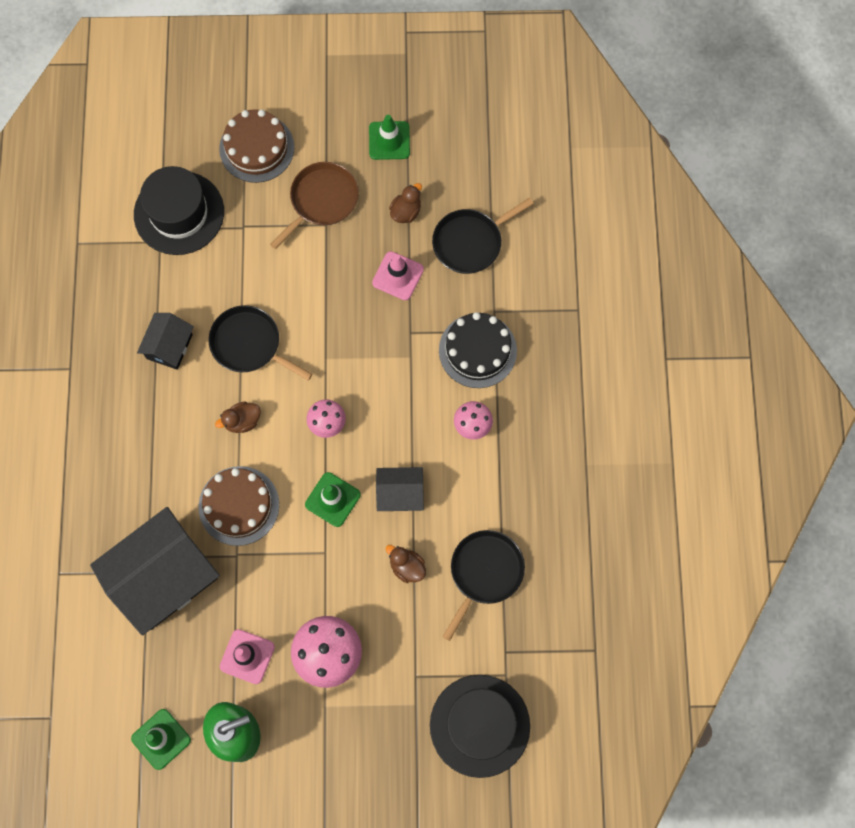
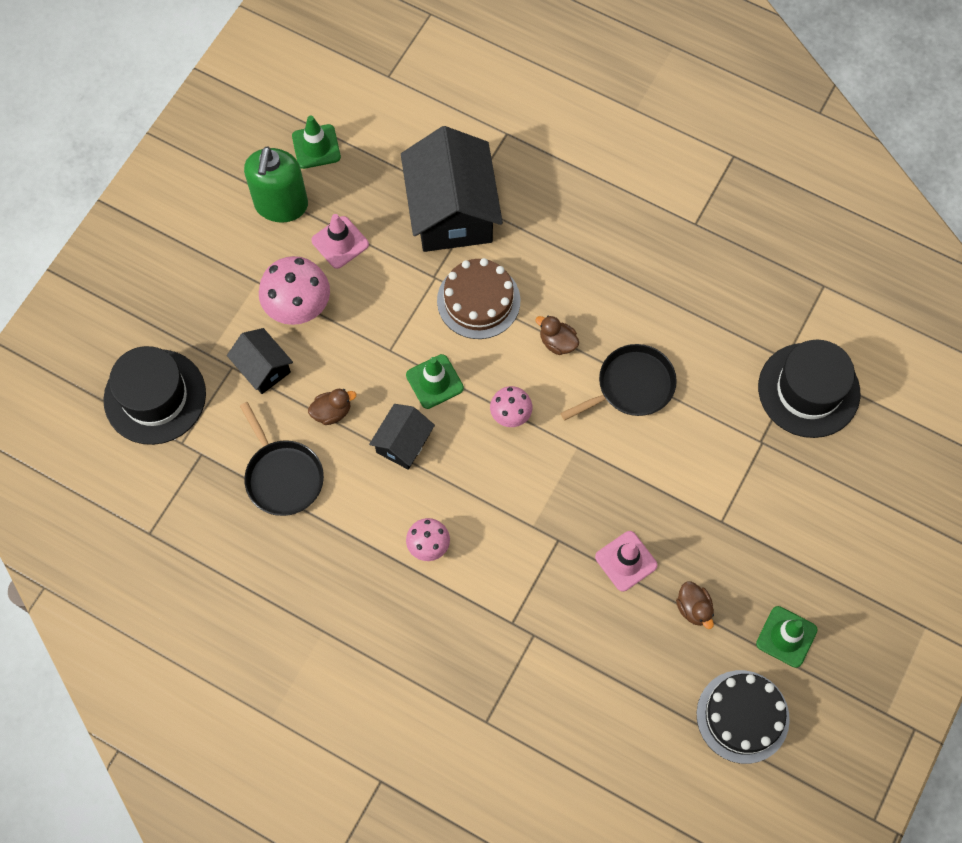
camera: 120 degrees right, 5 degrees down
(169, 346) = (669, 316): black house -> black house (263, 368)
(242, 421) = (557, 342): brown duck -> brown duck turned 60 degrees counterclockwise
(256, 148) = (845, 499): brown cake -> none
(321, 200) = (751, 531): brown pan -> none
(470, 242) = (623, 655): black pan -> none
(477, 350) = (501, 594): black cake -> black cake (742, 716)

